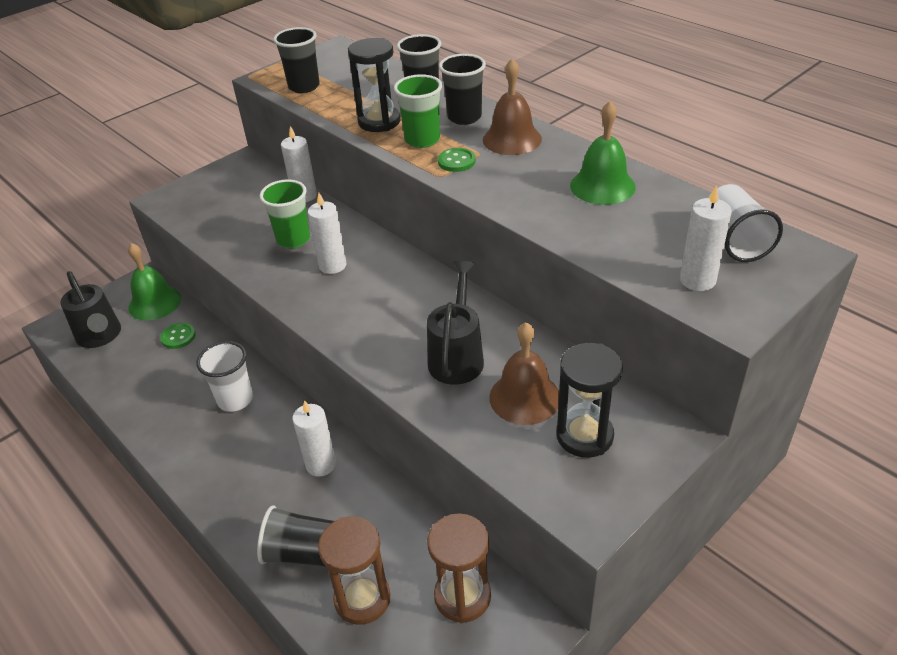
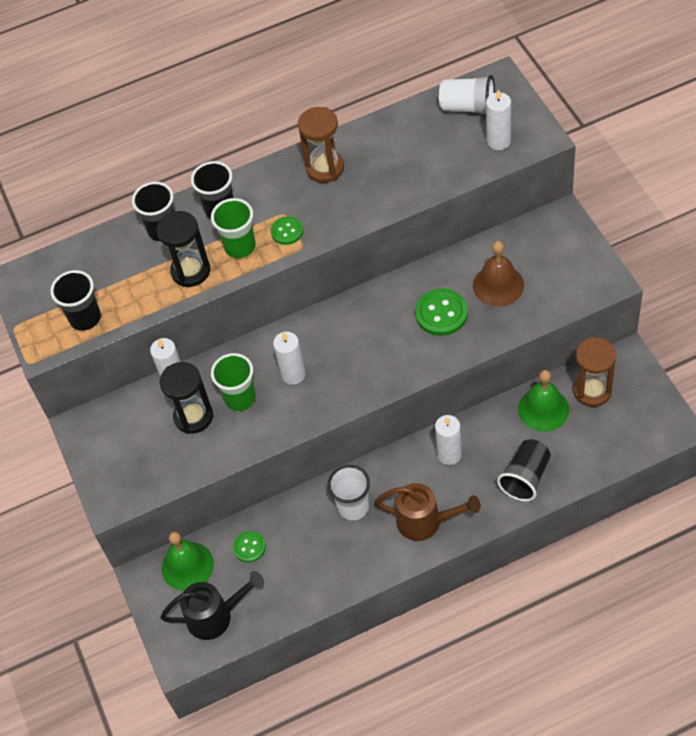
camera: 65 degrees left, 15 degrees up
(224, 468) = (426, 522): none -> brown watering can
(362, 598) = (574, 448): brown hourglass -> brown hourglass (325, 168)
(457, 356) = (441, 313): black watering can -> green button
(512, 139) = (274, 187): brown bell -> none
(584, 436) = (544, 263): black hourglass -> black hourglass (193, 416)
(602, 186) = (370, 153): green bell -> green bell (543, 409)

